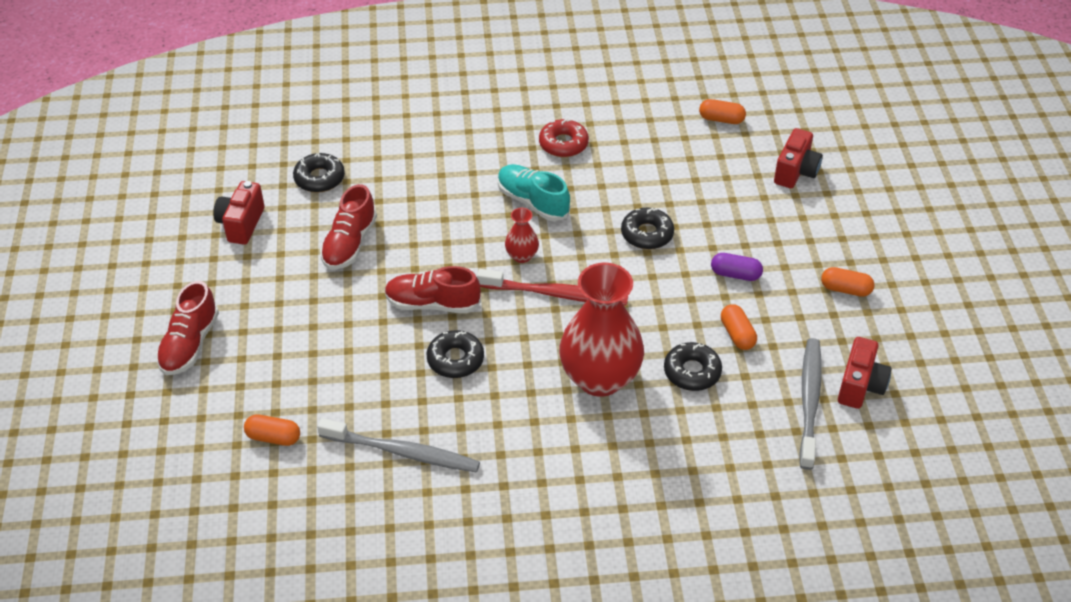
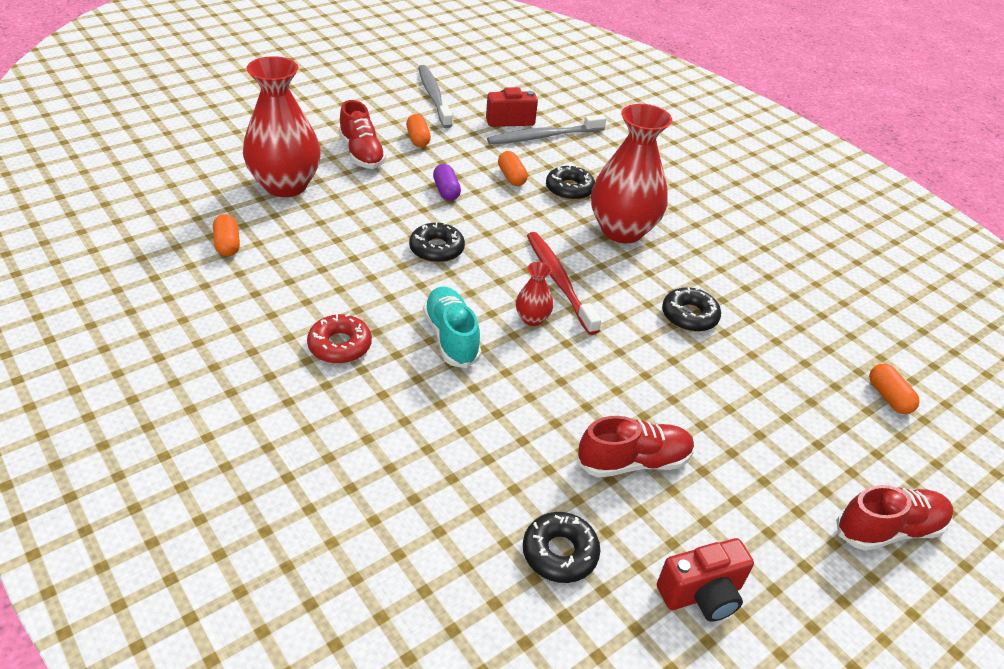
camera: 125 degrees left, 5 degrees down
(403, 452) = (803, 310): grey toothbrush -> grey toothbrush (433, 96)
(432, 304) = (646, 357): red shoe -> red shoe (362, 153)
(533, 202) = (451, 337): turquoise shoe -> turquoise shoe turned 150 degrees clockwise
(737, 334) = (511, 177): orange capsule -> orange capsule turned 60 degrees counterclockwise
(796, 172) = (286, 185): red camera -> red vase

